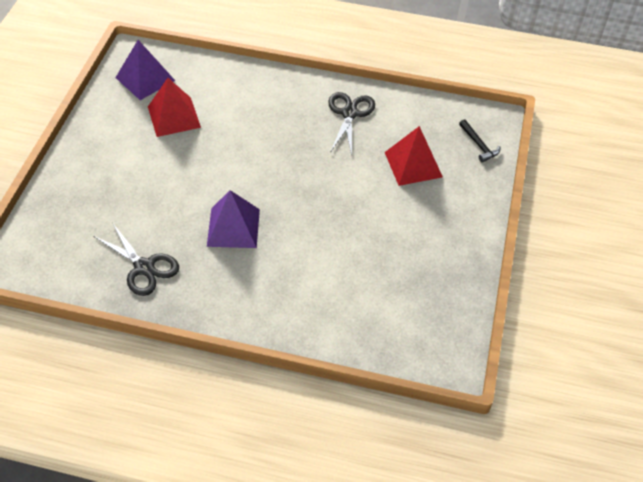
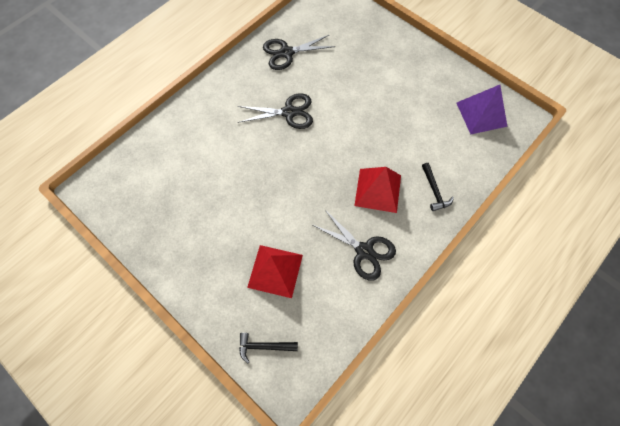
camera: 120 degrees right, 15 degrees up
(174, 117) = (425, 118): red pyramid -> red pyramid (377, 190)
(233, 227) = (289, 112): purple pyramid -> black scissors
(256, 87) = (434, 191): none -> black hammer

